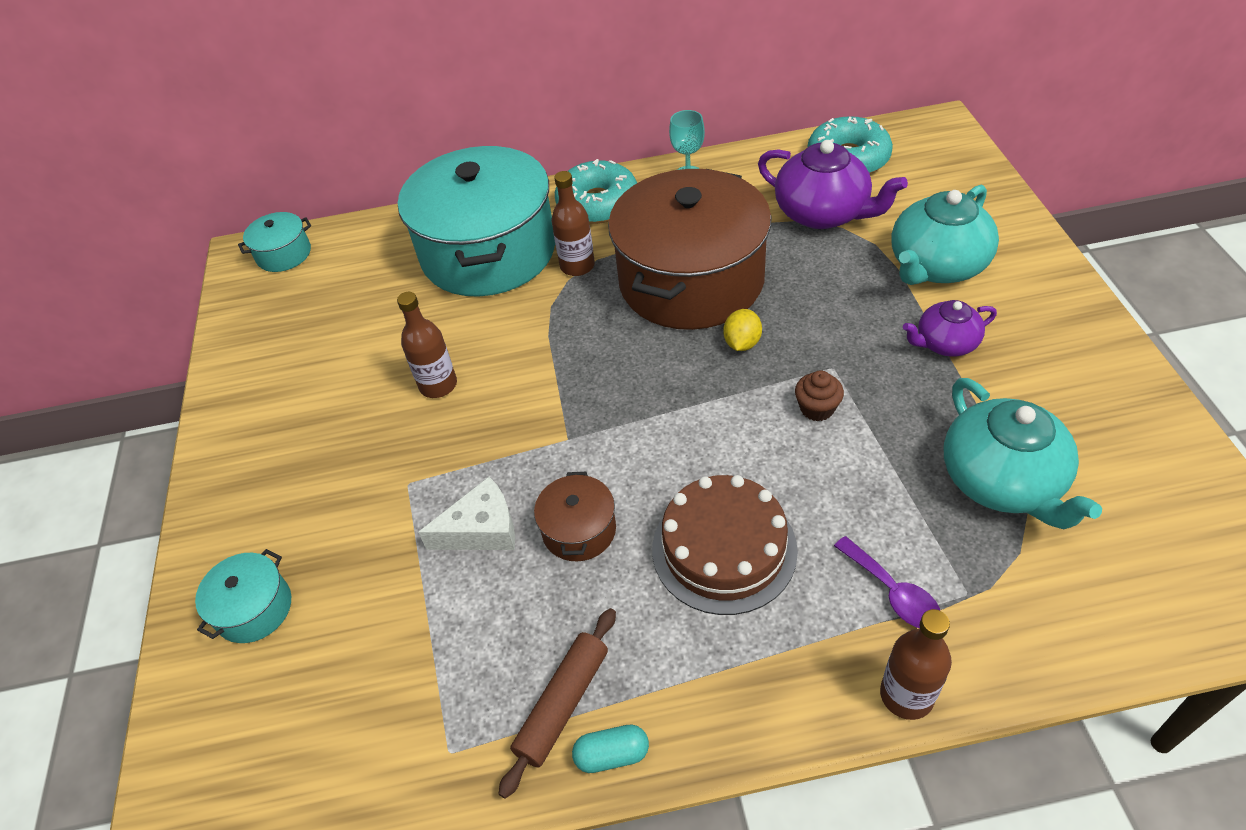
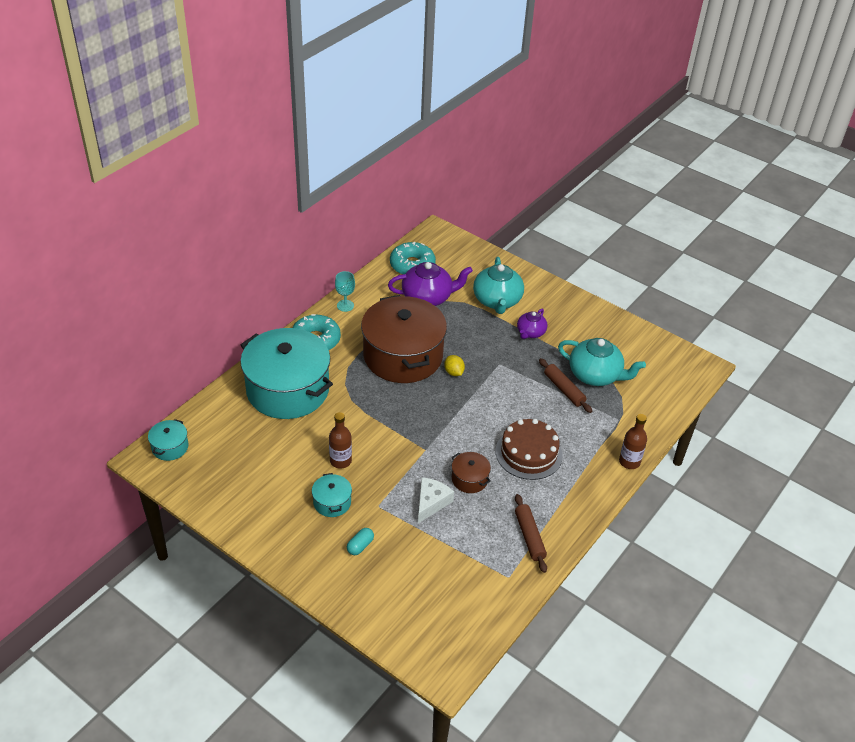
camera: 50 degrees left, 5 degrees down
(254, 609) = (373, 589): turquoise pot -> turquoise pot (332, 502)
(577, 266) = (342, 375): brown bottle -> none
(612, 755) = (562, 539): turquoise capsule -> turquoise capsule (360, 546)
(817, 408) = (509, 383): brown cupcake -> none
(892, 592) = (596, 433): purple spoon -> none
(909, 473) = (564, 389): none -> brown rolling pin

